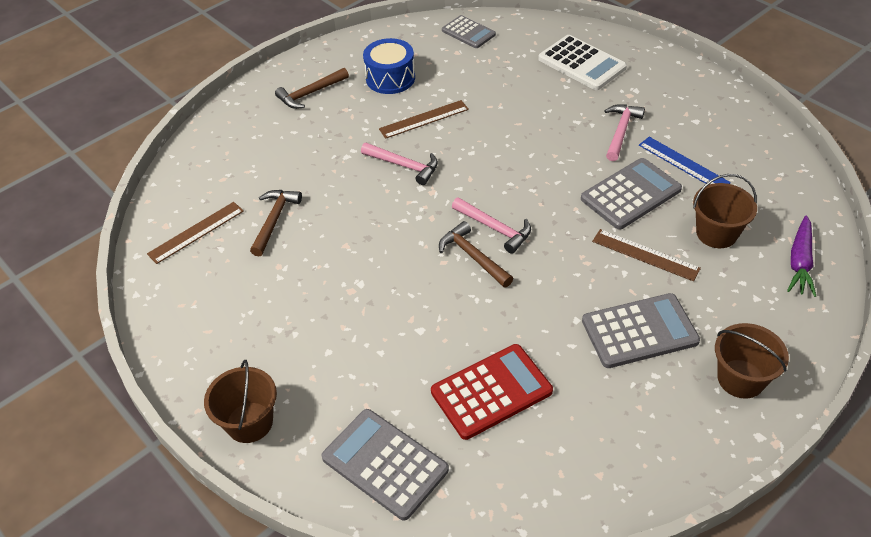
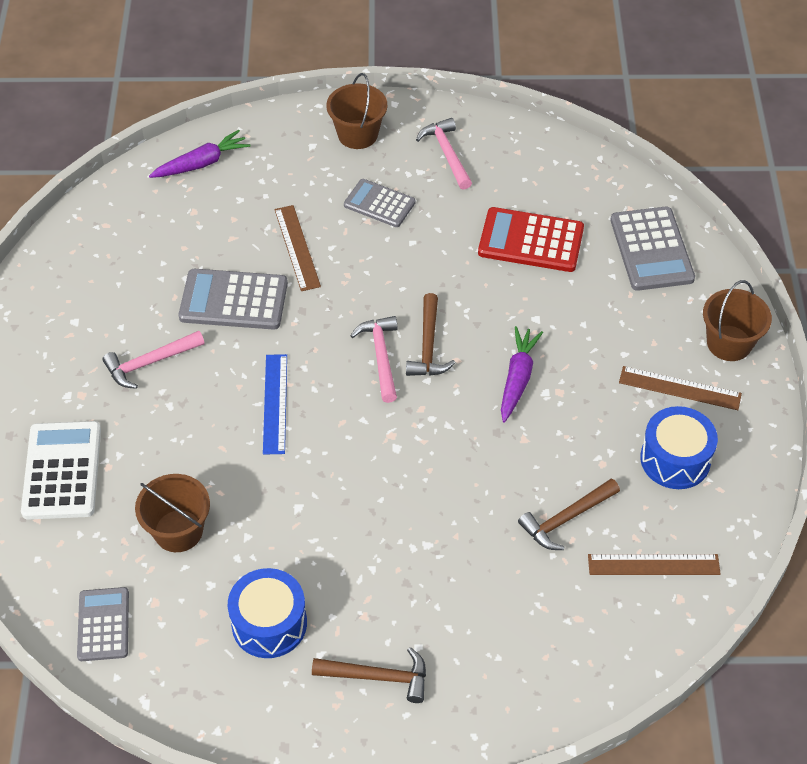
camera: 140 degrees left, 5 degrees up
(228, 302) = (675, 459): none -> blue drum
(389, 279) = (517, 378): none -> purple carrot
(404, 166) = (384, 486): pink hammer -> pink hammer (447, 154)
(424, 119) = (302, 530): brown ruler -> brown ruler (679, 388)
(639, 331) = (379, 204): grey calculator -> grey calculator, size x0.65
(683, 163) = (151, 292): blue ruler -> blue ruler (275, 403)
(716, 233) = (222, 223): brown bucket -> brown bucket (178, 531)

